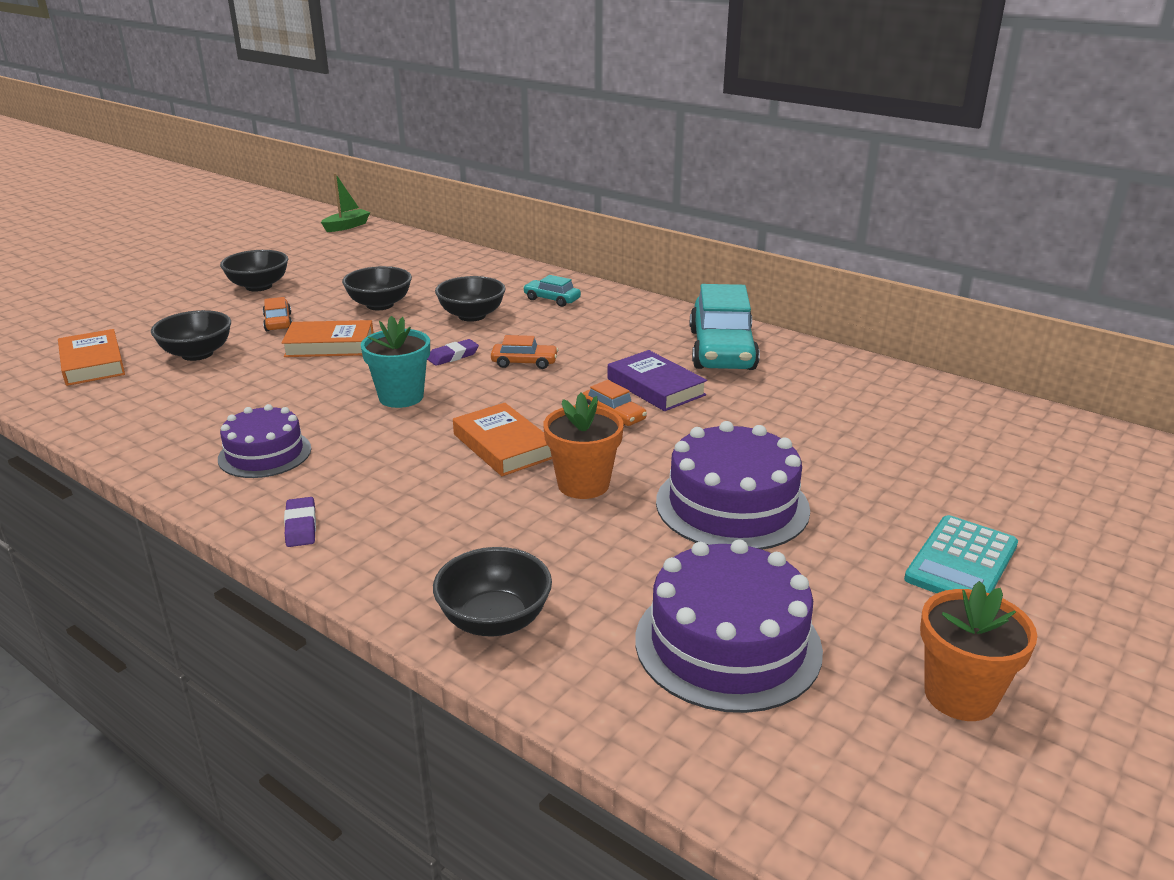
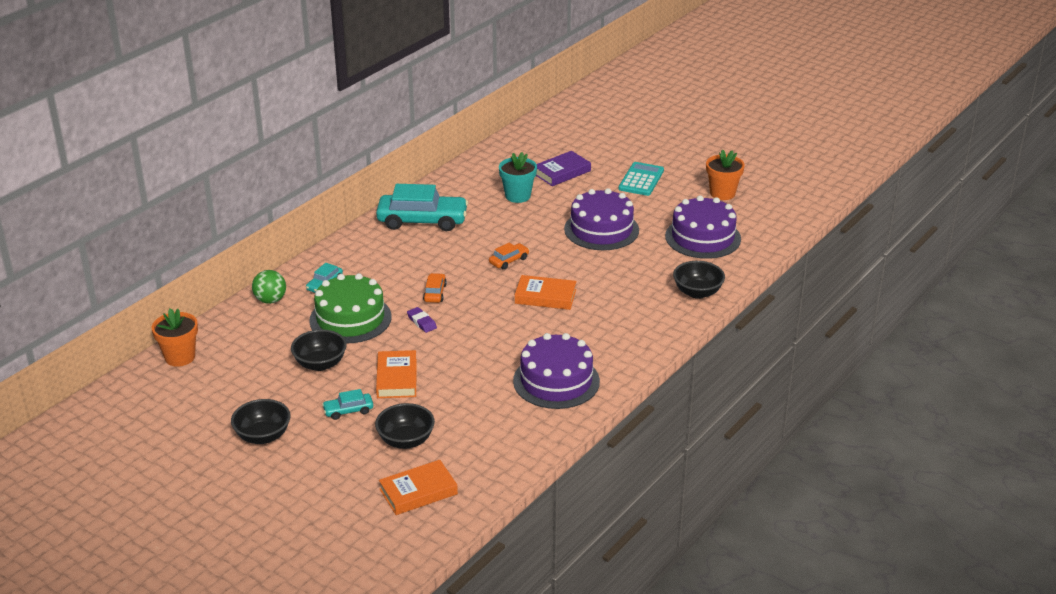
camera: 90 degrees left, 5 degrees up
(265, 454) = (556, 381): purple cake -> purple cake, size x1.56
(278, 322) = (348, 411): orange car -> turquoise car
(301, 526) = (631, 355): purple eraser -> none
(347, 226) = (101, 408): green boat -> none
(401, 397) = (483, 338): turquoise flower pot -> turquoise flower pot (518, 196)
(472, 316) = (350, 318): black bowl -> green cake
(503, 446) = (545, 296): orange book -> orange book turned 45 degrees clockwise
(520, 276) = (270, 300): none -> green ball
(583, 484) = (585, 270): orange flower pot -> orange flower pot (180, 357)
(655, 387) = (473, 246): purple book -> purple book (562, 172)
(961, 562) = (641, 180): turquoise calculator -> turquoise calculator turned 105 degrees counterclockwise

